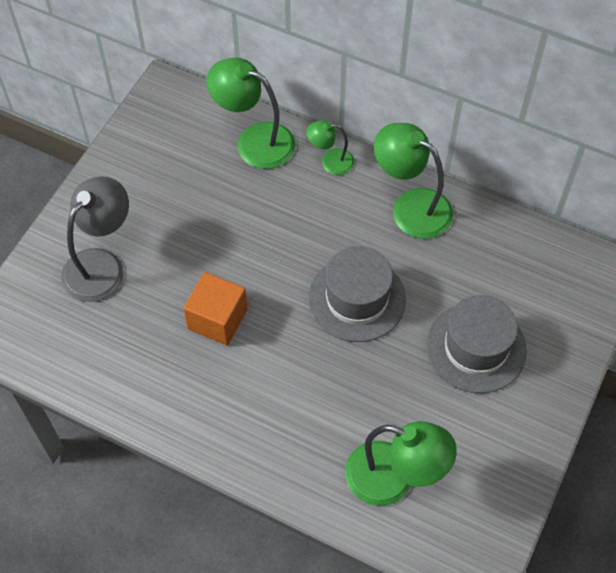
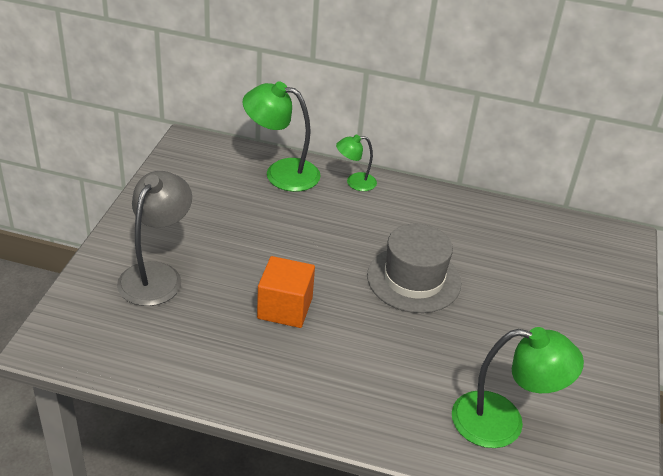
camera: 15 degrees left, 20 degrees down
(411, 207) = (438, 208): green lamp -> none
(476, 347) = (537, 306): grey hat -> none

